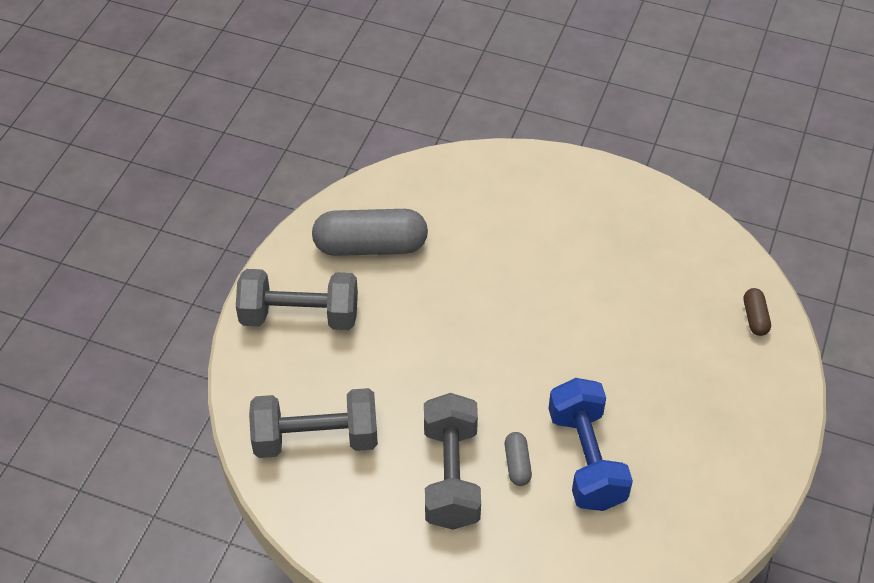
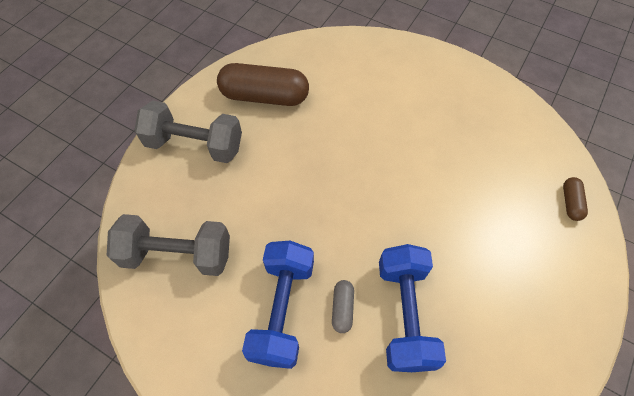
camera: 10 degrees right, 10 degrees up
(370, 246) = (264, 96): grey capsule -> brown capsule
(451, 476) = (282, 309): grey dumbbell -> blue dumbbell

